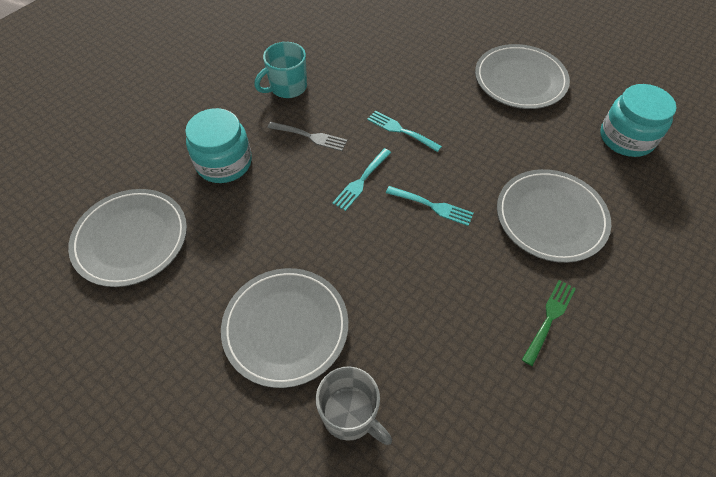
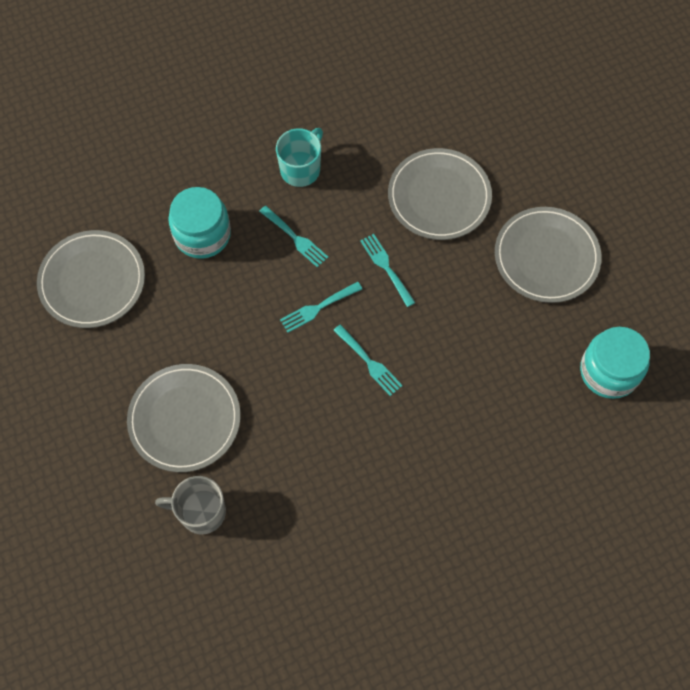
camera: 25 degrees right, 10 degrees up
(287, 87) = (301, 169): turquoise mug -> turquoise mug turned 135 degrees clockwise
(310, 136) = (295, 238): grey fork -> turquoise fork
(350, 414) = (201, 512): grey mug -> grey mug turned 120 degrees clockwise
(549, 318) = (407, 511): green fork -> none
(551, 217) = (472, 421): grey plate -> grey plate (439, 196)

